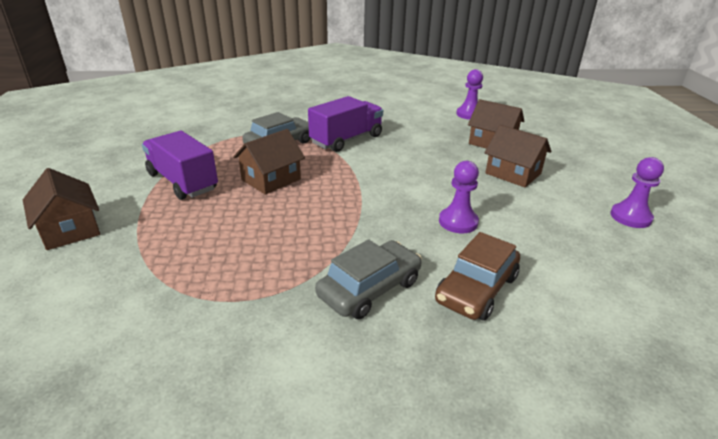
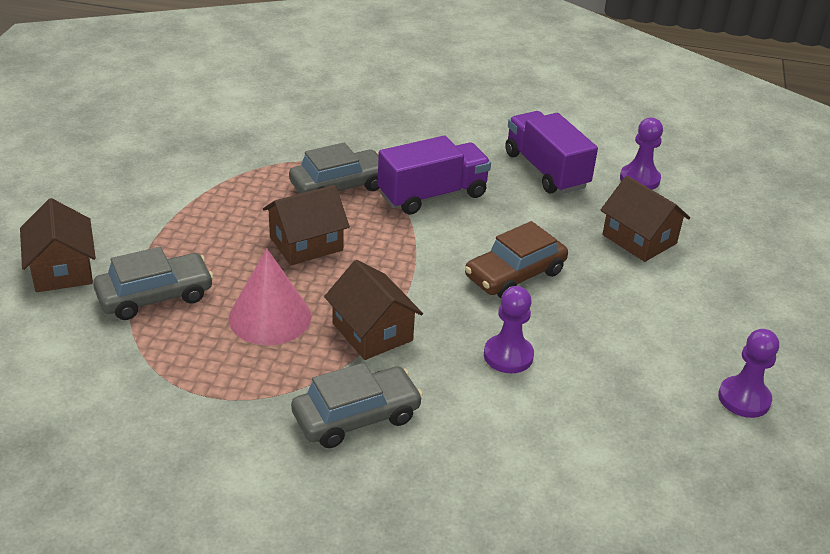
camera: 15 degrees right, 5 degrees up
(160, 233) = (155, 296): none -> grey car
(182, 182) = (199, 226): purple truck -> purple truck (546, 170)
(263, 231) = (270, 317): none -> pink cone
(476, 289) = (475, 446): brown car -> brown car (515, 275)
(513, 173) = (632, 298): brown house -> brown house (372, 332)

